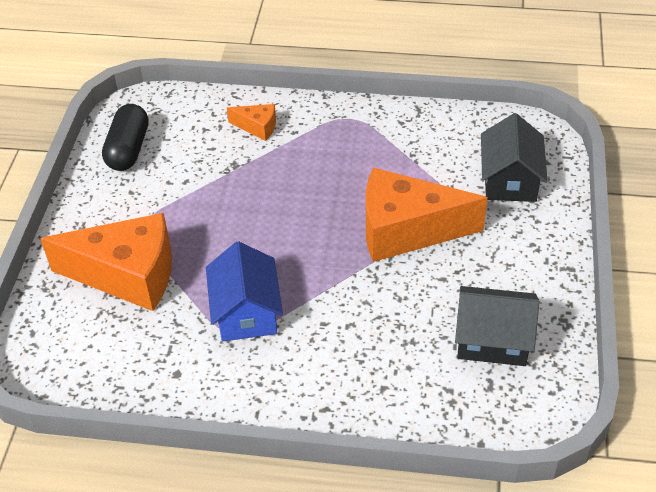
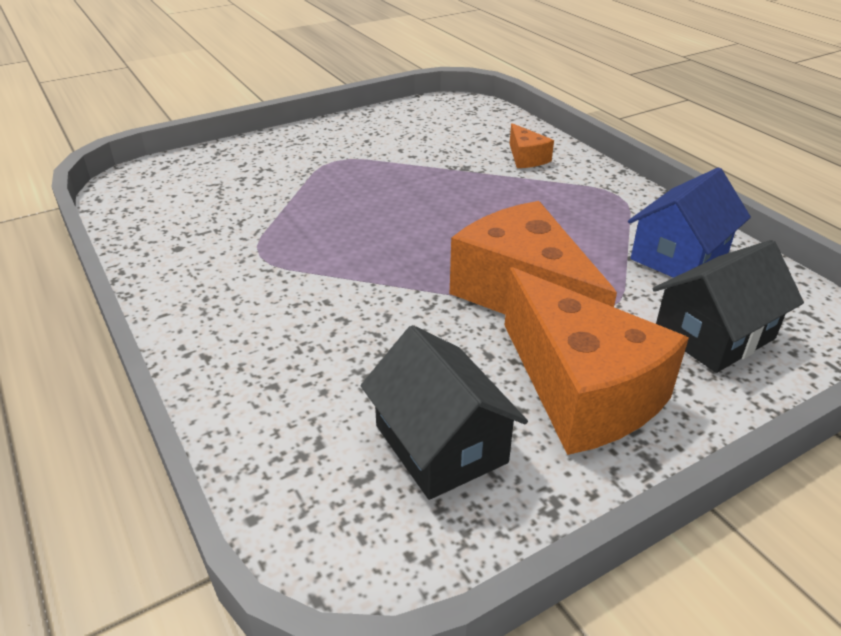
camera: 50 degrees right, 10 degrees down
(128, 149) = (410, 120): black capsule -> none
(128, 275) = (271, 177): orange cheese -> orange cheese (581, 391)
(246, 312) = (291, 250): blue house -> blue house (679, 256)

